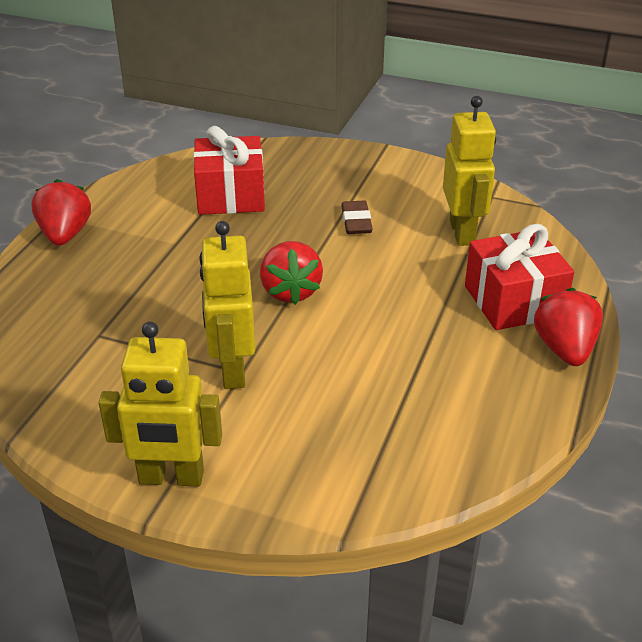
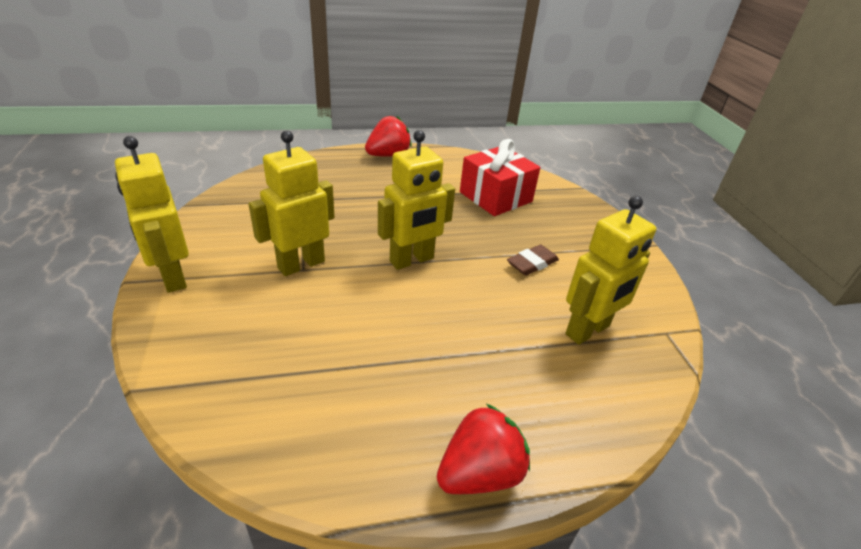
camera: 55 degrees right, 0 degrees up
(290, 291) = (412, 260): red strawberry -> yellow robot
(513, 301) = (522, 402): red gift -> none

